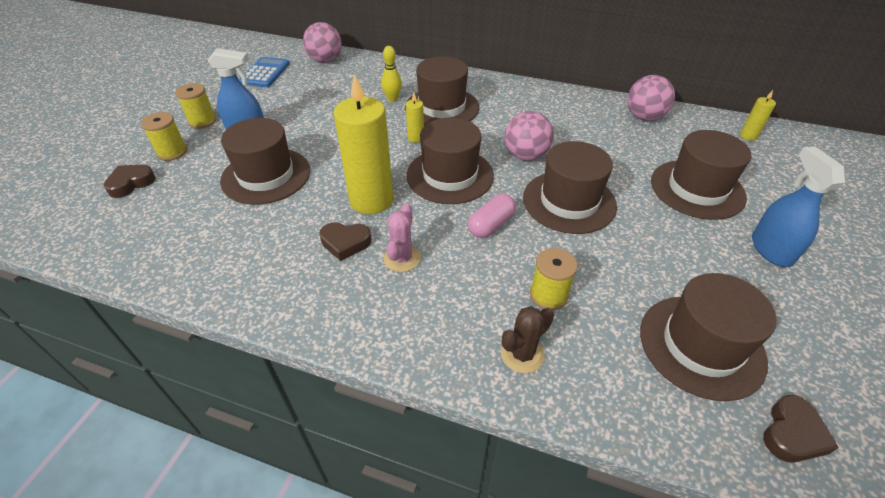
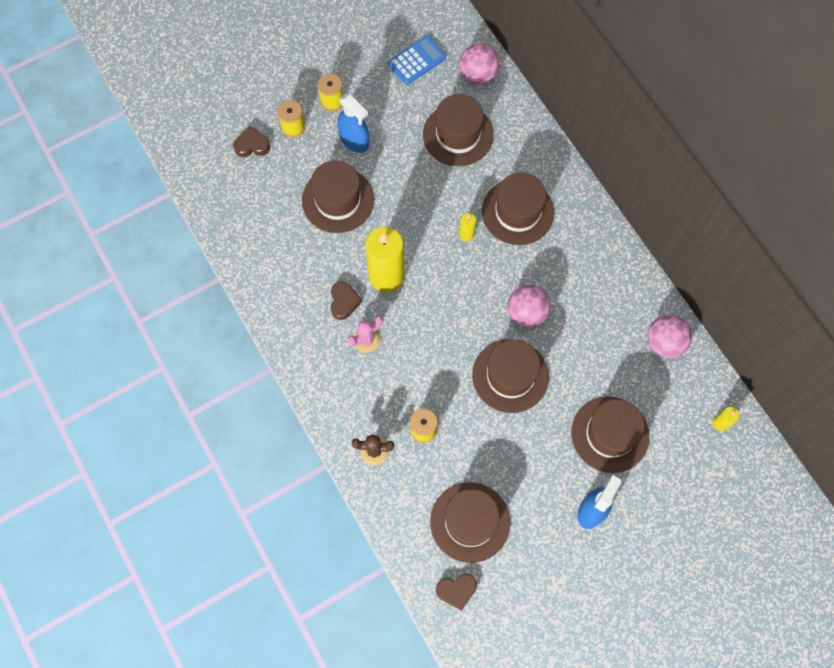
camera: 40 degrees right, 25 degrees up
(345, 243) = (344, 302): brown heart -> brown heart turned 135 degrees counterclockwise
(392, 99) = (489, 172): yellow bowling pin -> none
(450, 175) = (456, 291): brown hat -> brown hat (458, 135)
(491, 225) = (441, 355): pink capsule -> none

